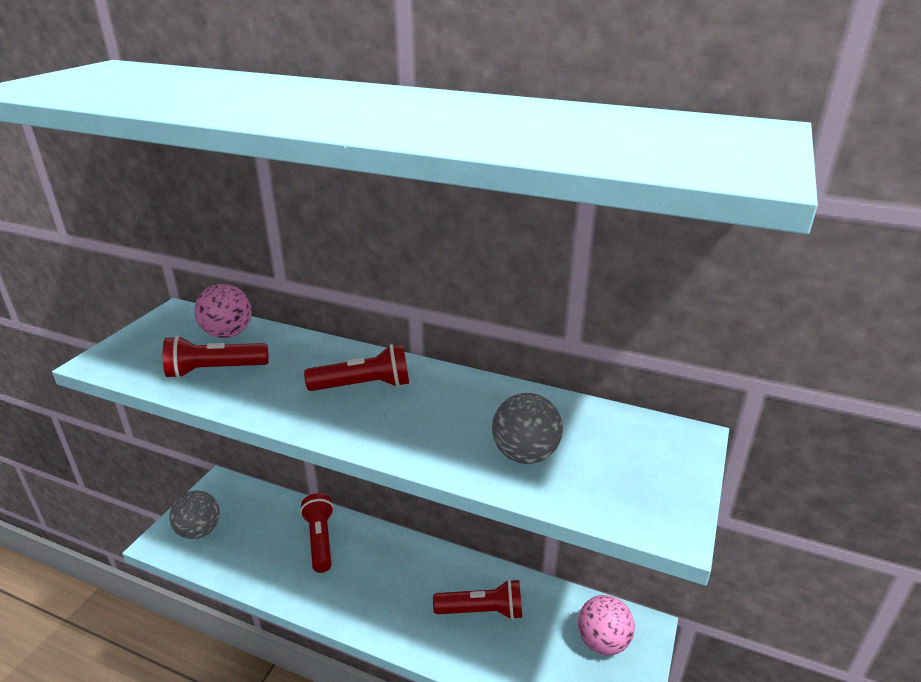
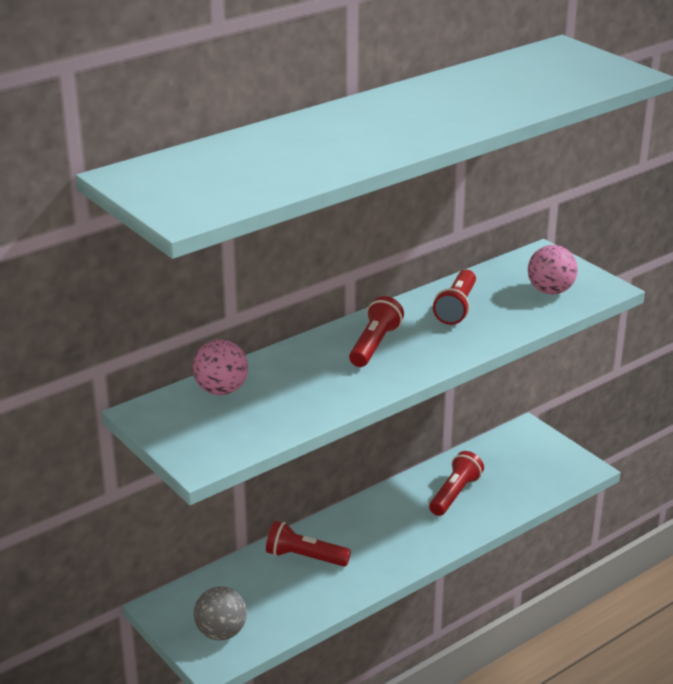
camera: 60 degrees left, 0 degrees up
(214, 370) = (282, 406): red flashlight -> red flashlight (456, 308)
(525, 454) = (511, 309): grey ball -> none
(602, 641) = (523, 451): pink ball -> pink ball (550, 291)

